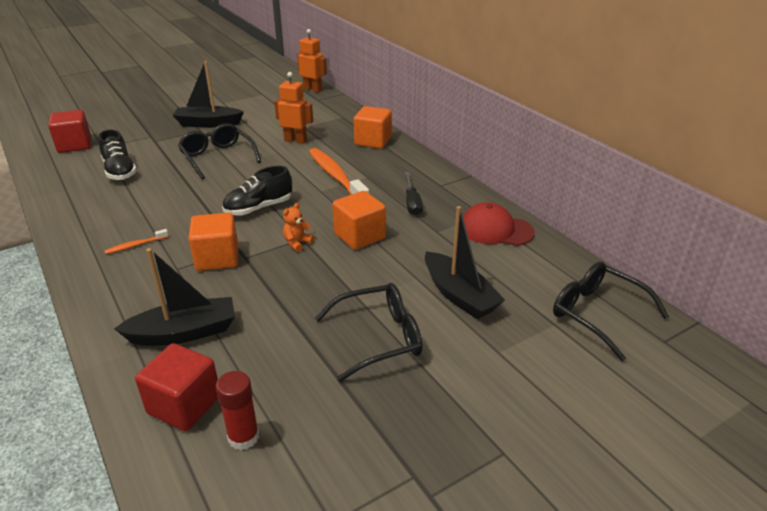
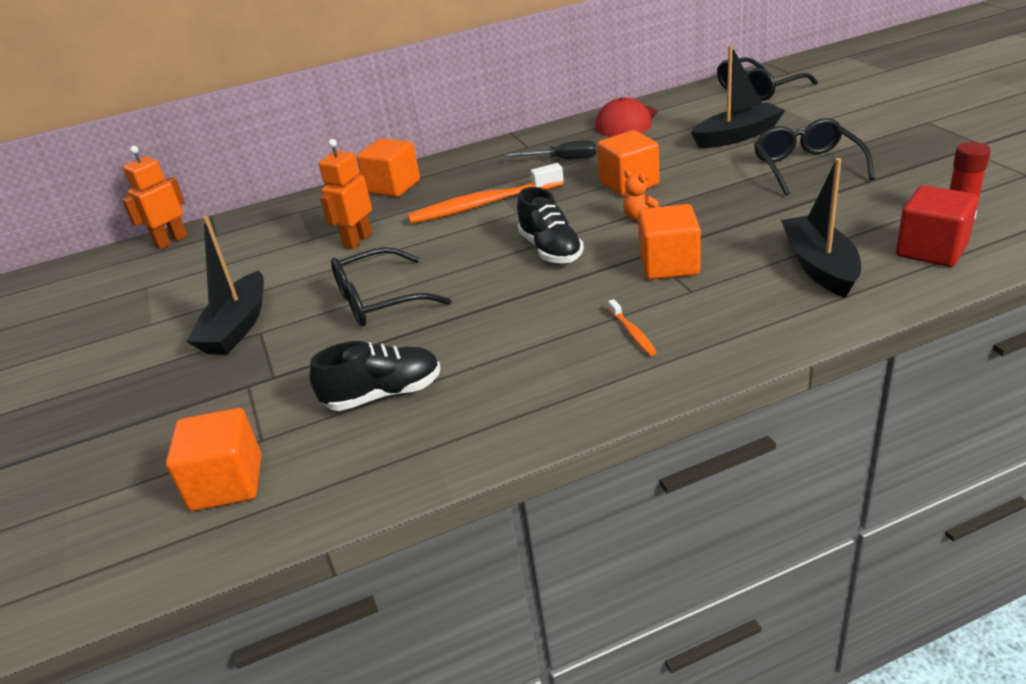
camera: 75 degrees left, 0 degrees up
(74, 145) = (227, 483): red cube -> orange cube

